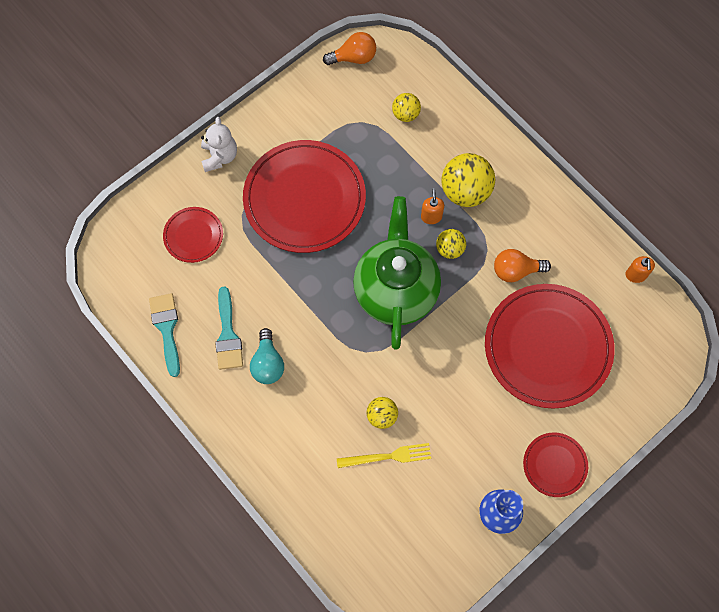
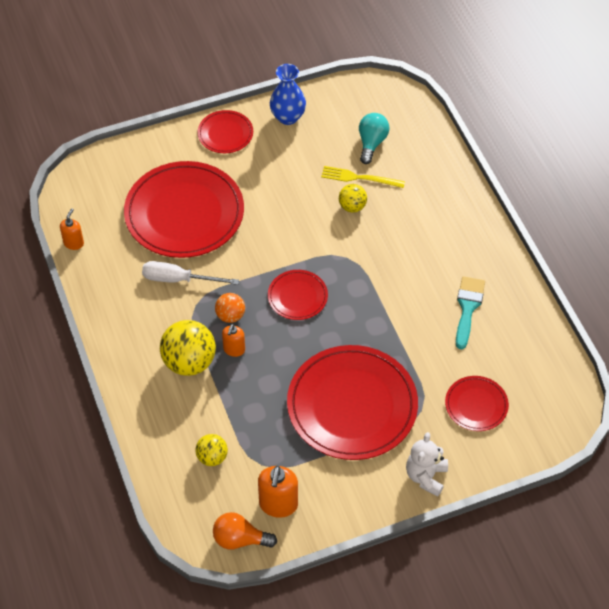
camera: 160 degrees left, 15 degrees down
(166, 328) = (524, 330): turquoise brush -> none
(268, 363) = (438, 274): turquoise light bulb -> turquoise light bulb (371, 143)
(334, 94) = (278, 504): none -> orange soap dispenser
(395, 291) = (297, 296): green teapot -> red plate
(450, 249) = (230, 316): yellow ball -> orange ball
(516, 270) = (179, 279): orange light bulb -> white screwdriver

